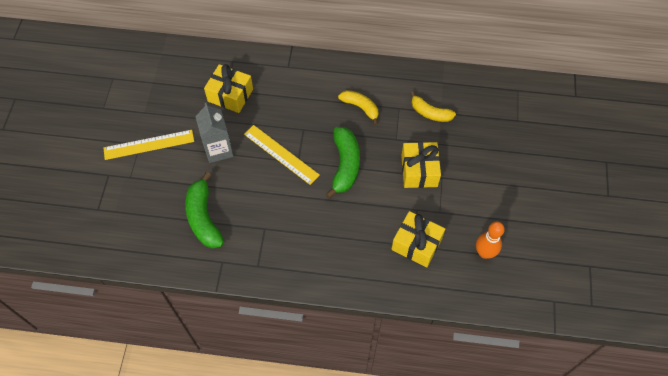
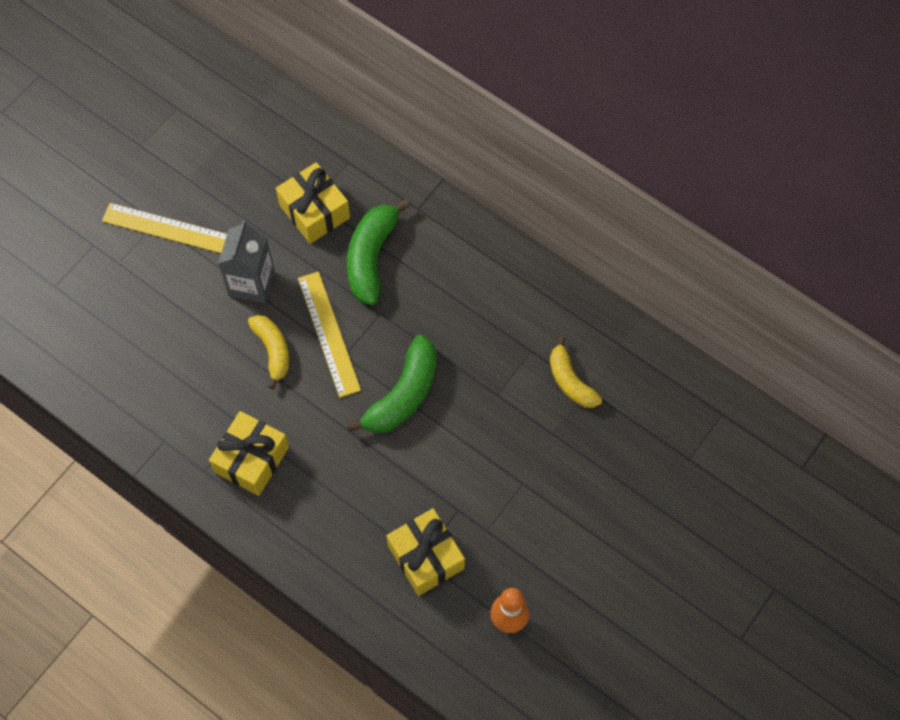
camera: 30 degrees right, 5 degrees up
(203, 217) = (177, 368): green banana -> green banana (371, 257)
(360, 107) = (479, 322): yellow banana -> yellow banana (273, 351)
(419, 171) = (498, 457): yellow gift -> yellow gift (251, 459)

